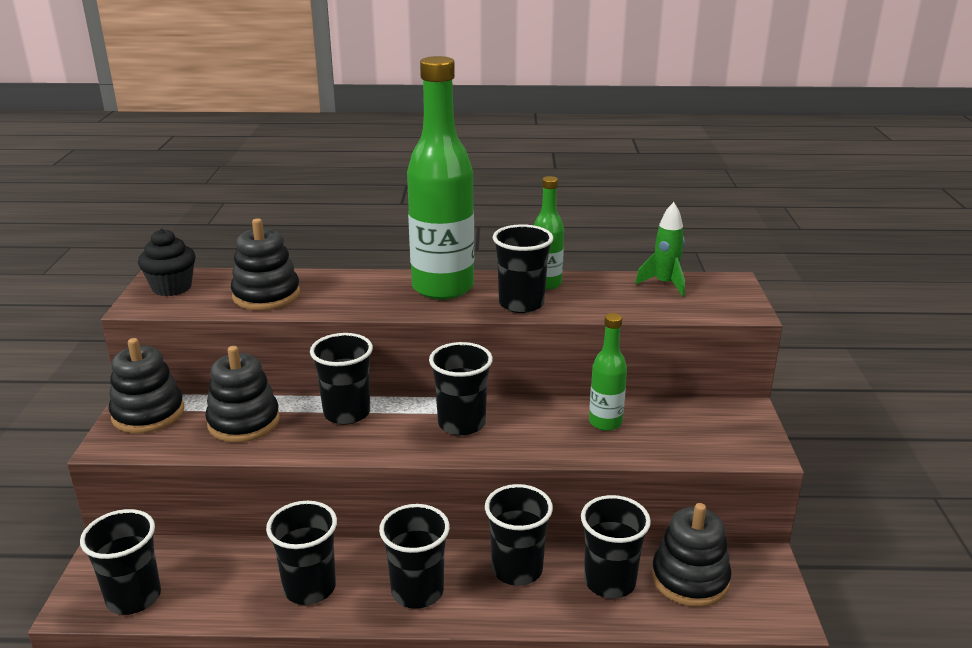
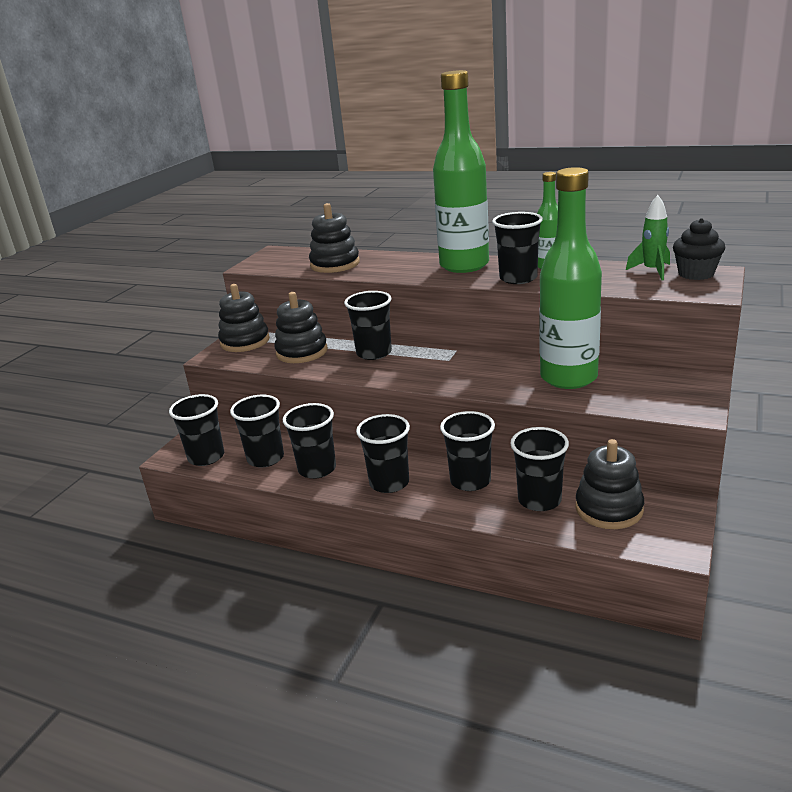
camera: 25 degrees right, 0 degrees up
(172, 288) = (277, 257): black cupcake -> black cupcake (696, 274)
(461, 424) = (453, 367): black cup -> black cup (265, 458)
(605, 423) = (568, 378): green bottle -> green bottle, size x2.01

